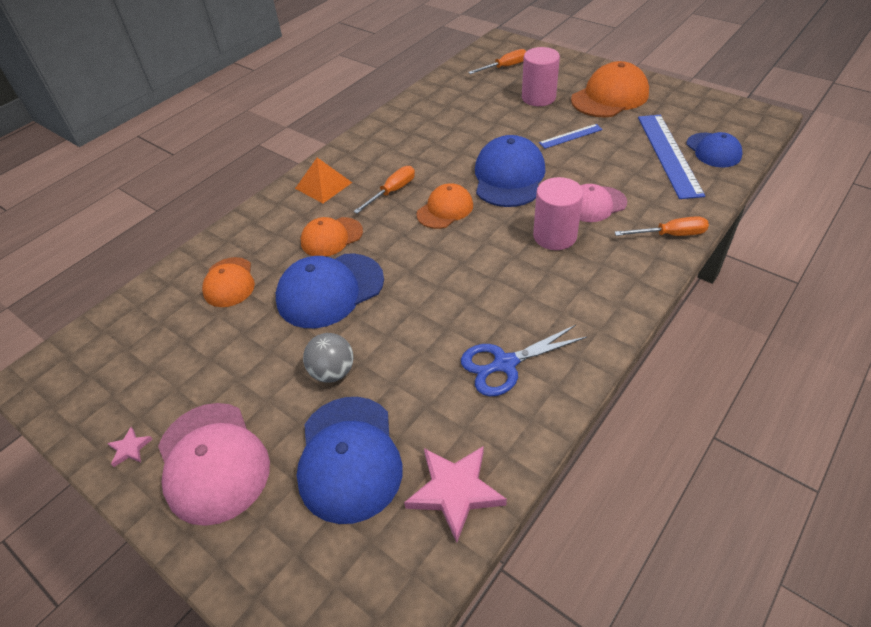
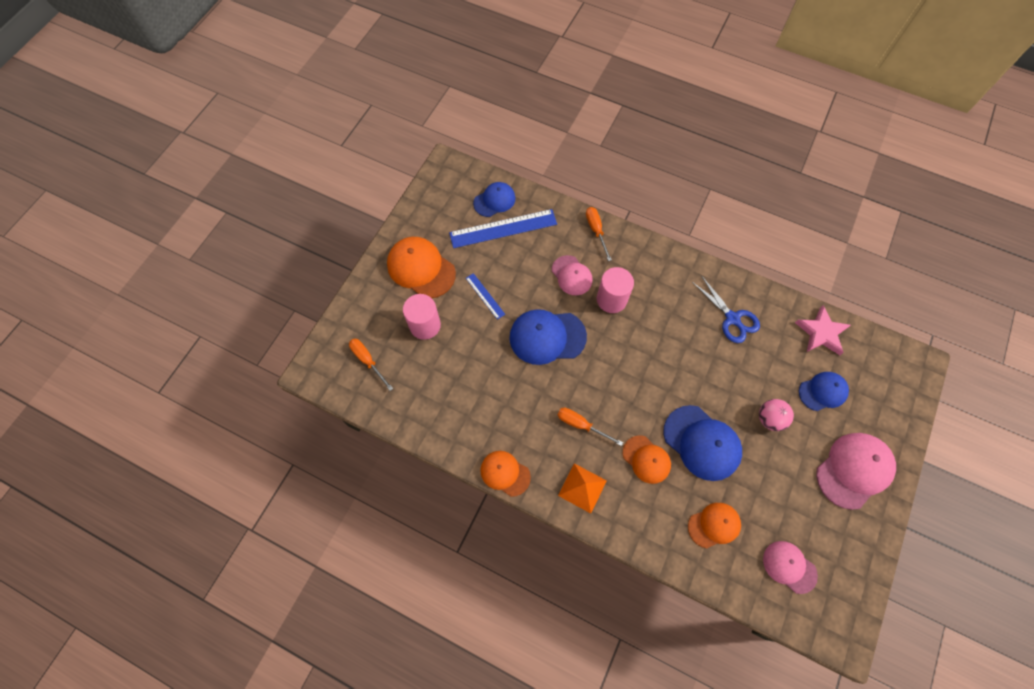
camera: 105 degrees left, 20 degrees up
(130, 448) = (865, 528): pink star -> none
(142, 343) = (789, 567): none -> pink cap
(332, 372) = (769, 419): grey ball -> pink ball
(349, 458) = (823, 391): blue cap -> blue cap, size x0.62
(445, 209) = (596, 378): orange cap -> orange cap (505, 473)

